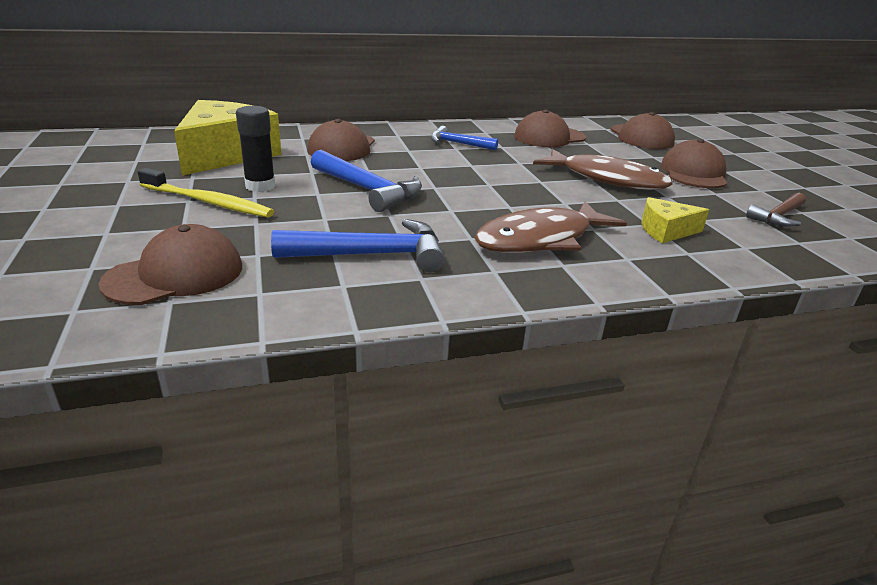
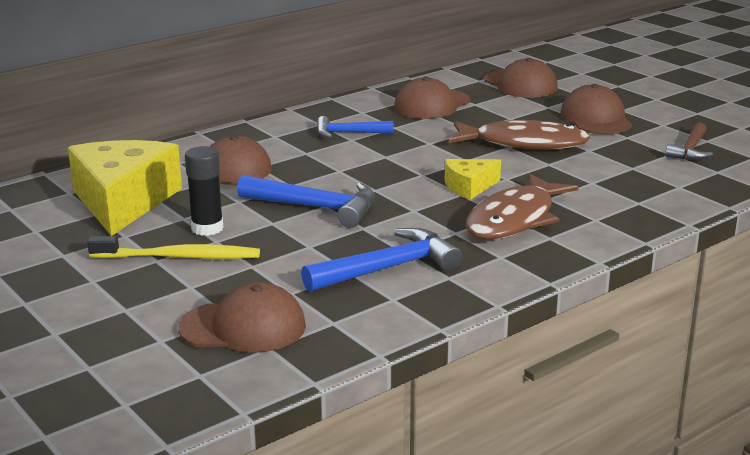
camera: 20 degrees left, 5 degrees down
(175, 275) = (243, 327): brown cap -> brown cap turned 60 degrees clockwise
(666, 231) = (609, 186): yellow cheese -> yellow cheese (469, 187)

